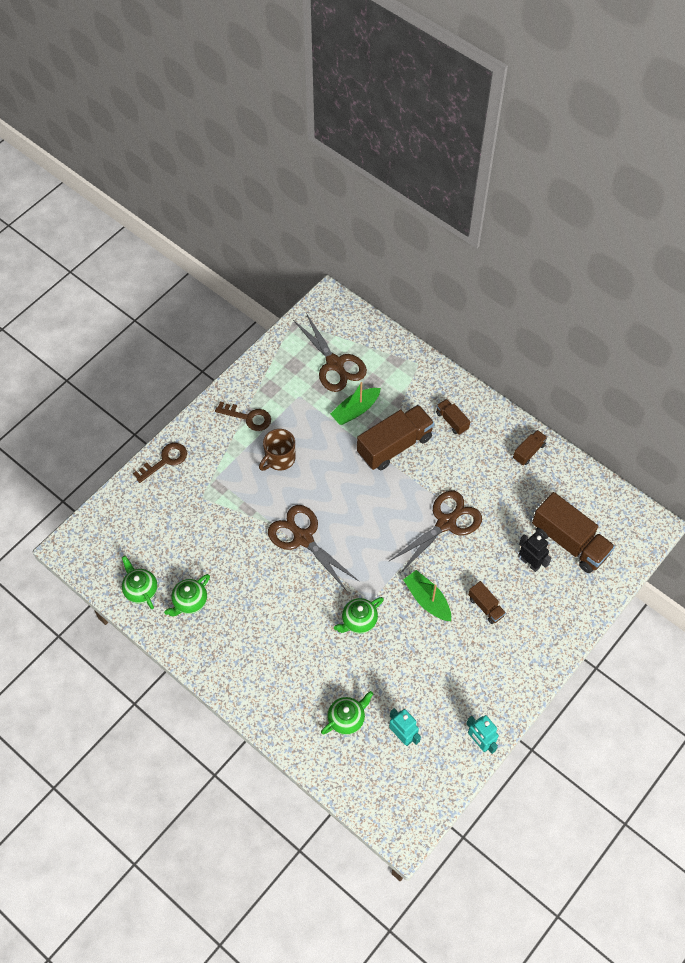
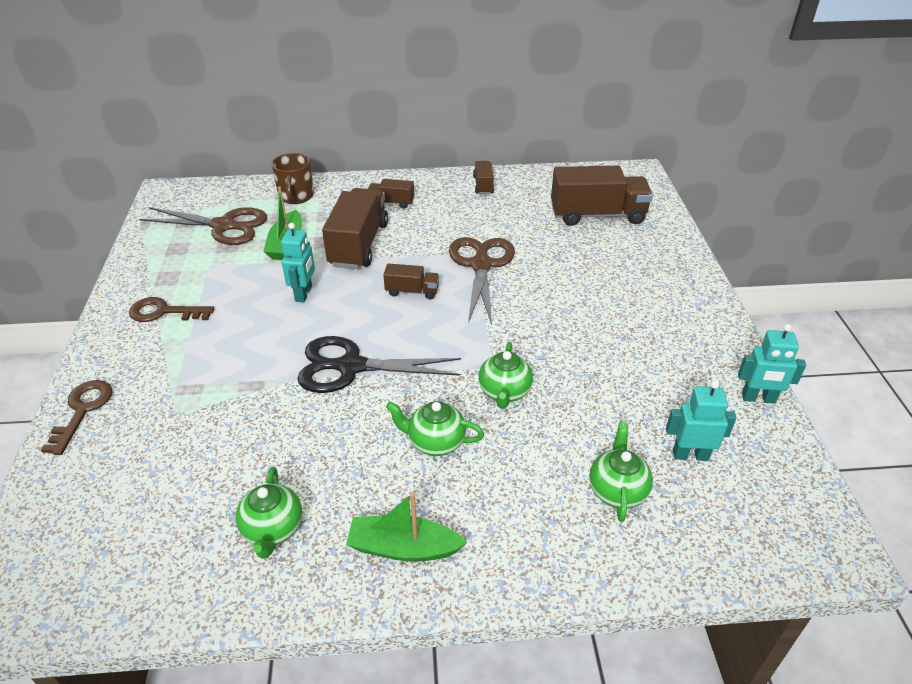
camera: 45 degrees left, 20 degrees down
(140, 590) = (179, 572): green teapot -> green teapot (435, 442)
(248, 417) = (164, 312): brown key -> brown key turned 150 degrees counterclockwise
(279, 459) = (242, 322): brown mug -> brown mug (296, 196)
(303, 538) = (351, 367): brown scissors -> black scissors
(328, 463) = (304, 294): none -> turquoise robot
(427, 600) = (545, 328): green boat -> green boat (403, 548)
(485, 607) = (601, 297): brown truck -> brown truck (412, 291)
(530, 563) = (590, 245): black robot -> none

